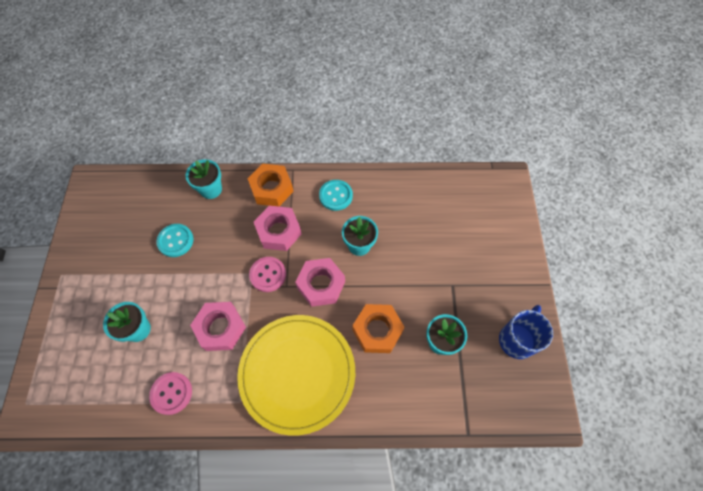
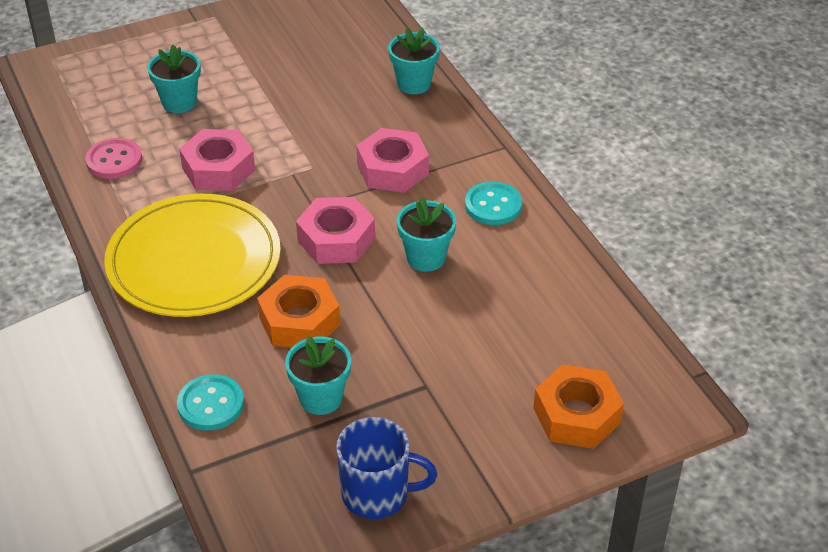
camera: 65 degrees right, 20 degrees down
(175, 241) = (316, 84): turquoise button -> turquoise button (211, 404)
(268, 275) = (319, 183): pink button -> none
(272, 189) = (457, 138): orange nut -> orange nut (577, 415)

